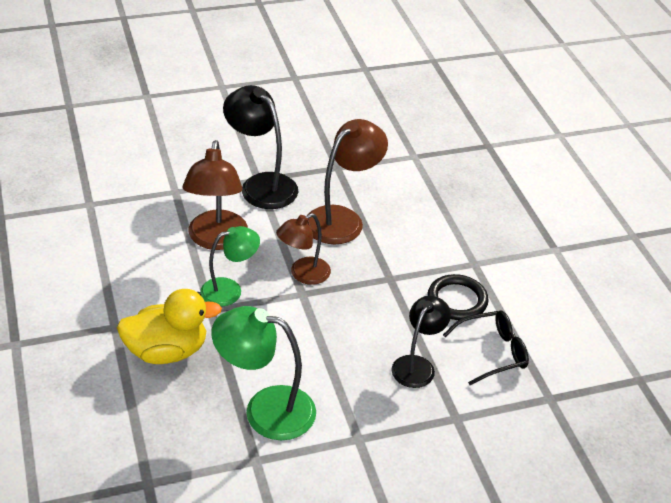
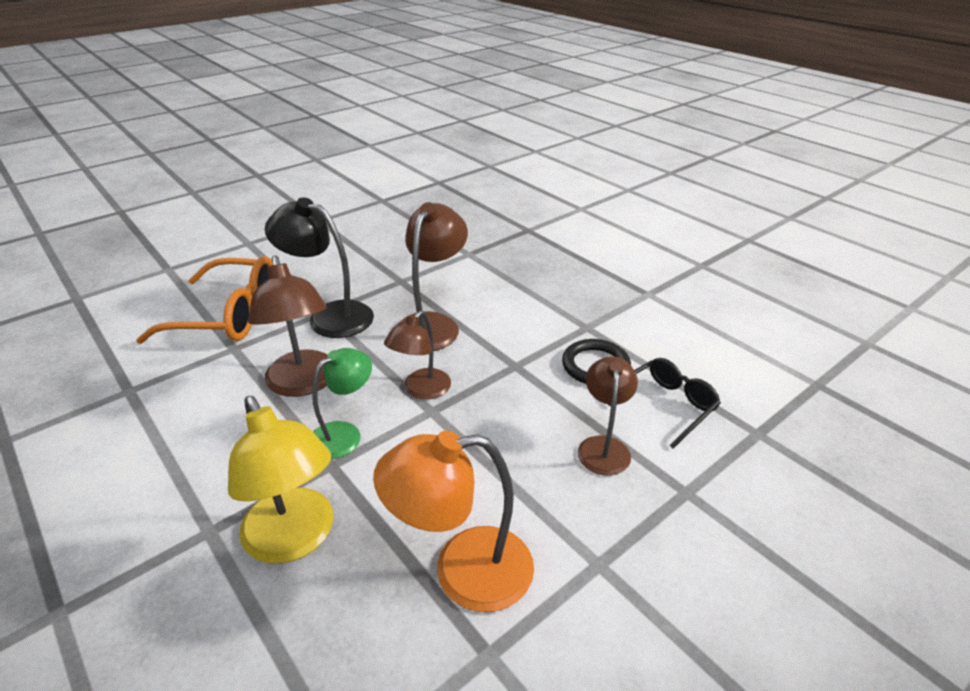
camera: 20 degrees left, 5 degrees down
(167, 351) = (295, 539): yellow duck -> yellow lamp
(180, 158) = (227, 315): none -> orange glasses
(265, 409) = (463, 571): green lamp -> orange lamp
(417, 365) = (603, 446): black lamp -> brown lamp

